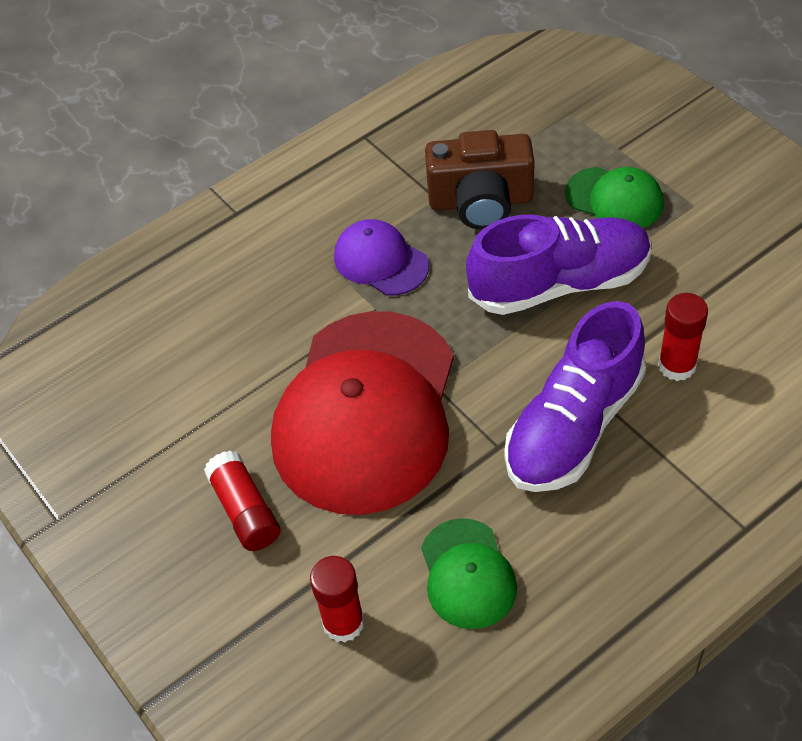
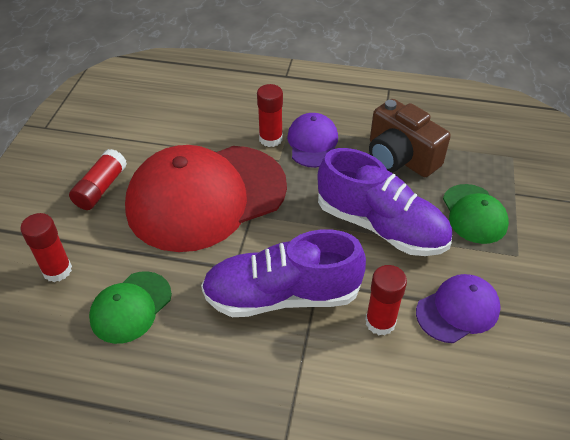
camera: 45 degrees right, 5 degrees down
(333, 295) = (270, 139): none -> red glue stick
(715, 296) = (458, 310): none -> purple cap

